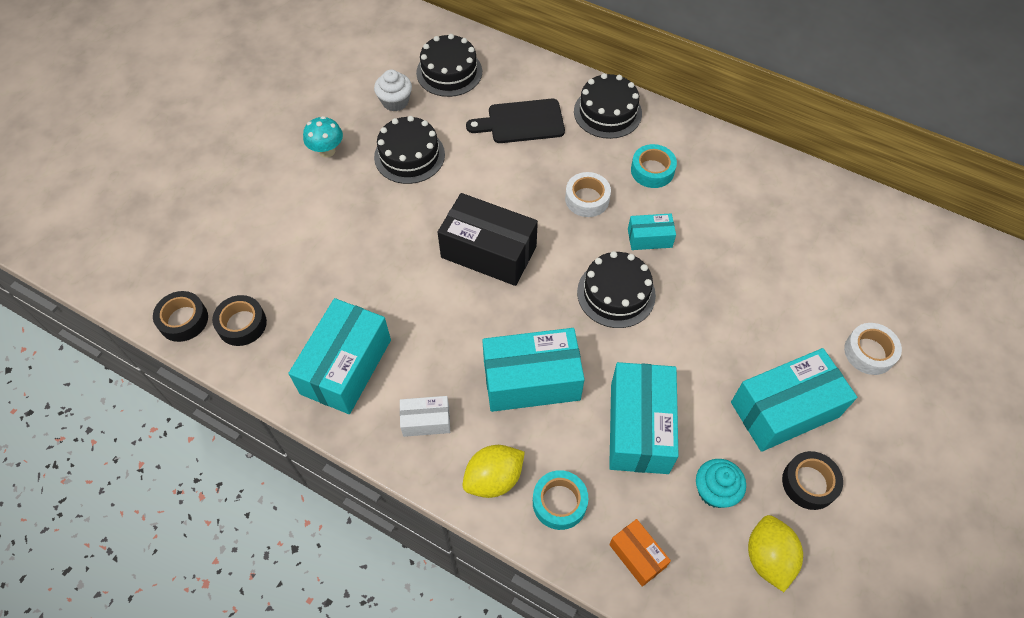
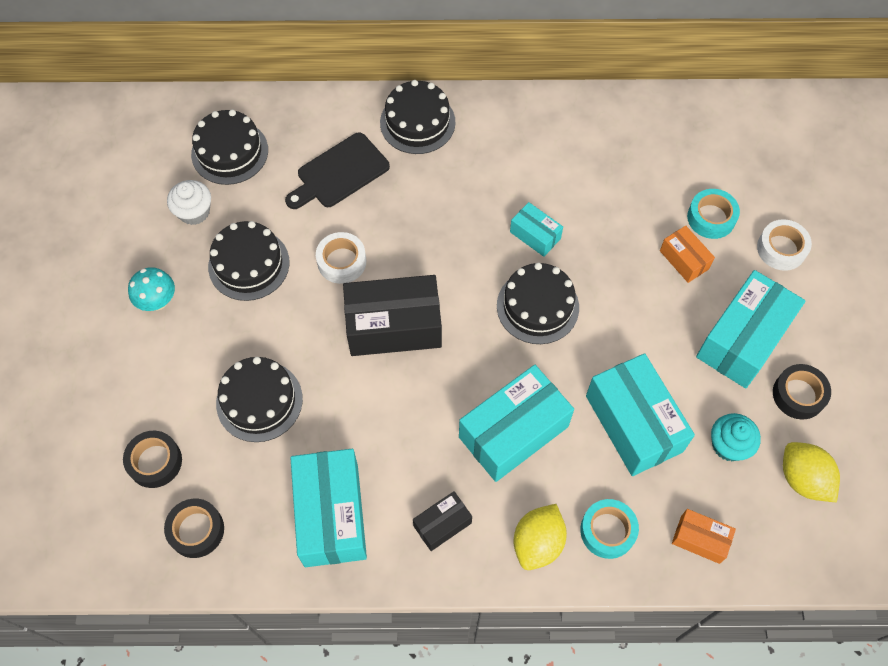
camera: 30 degrees left, 5 degrees up
(183, 320) = (131, 559): black tape -> black tape (155, 462)
(350, 256) = (259, 401): none -> black cake
(426, 421) = (442, 524): white box -> black box
(587, 199) = (453, 224): white tape -> white tape (342, 262)
(649, 238) = (535, 235): turquoise box -> turquoise box turned 75 degrees clockwise
(652, 170) = (496, 164): turquoise tape -> turquoise tape (711, 218)
(770, 318) = (684, 260): none -> orange box

